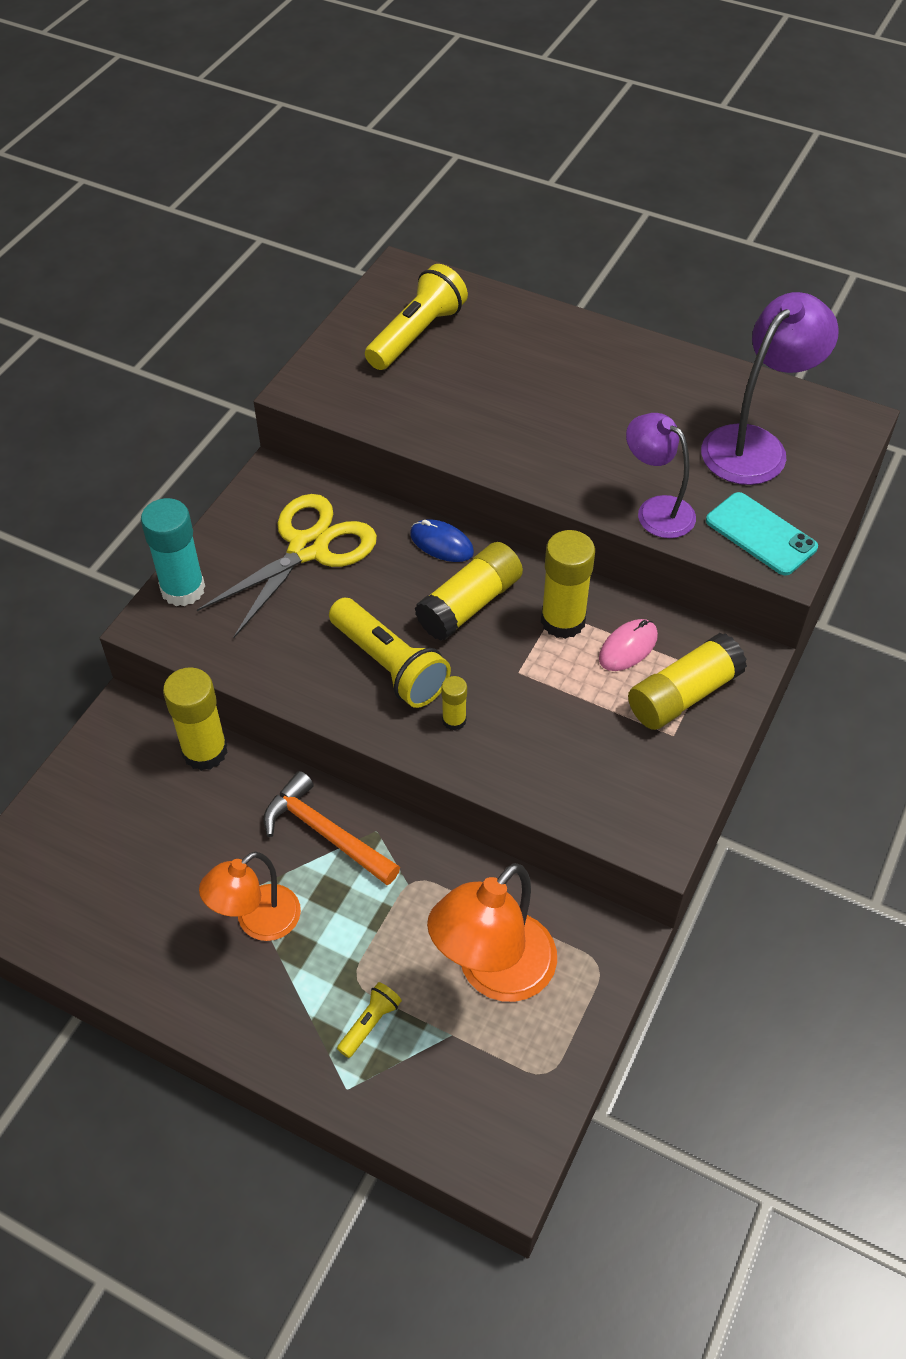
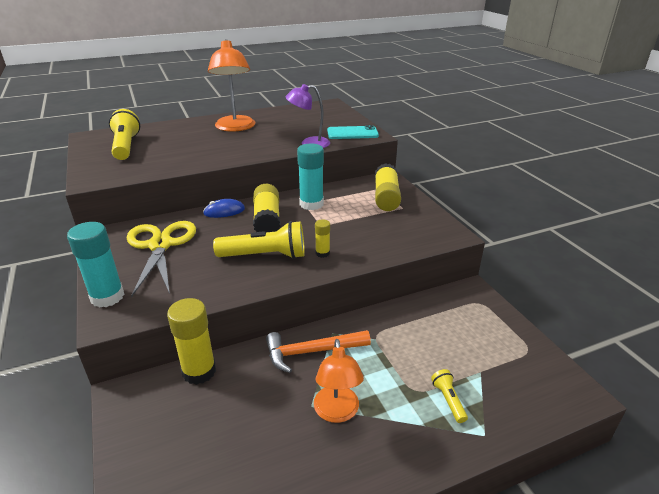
camera: 50 degrees left, 20 degrees down
(494, 973) = (456, 337): orange lamp -> orange lamp (235, 128)
(563, 621) = (311, 204): yellow glue stick -> turquoise glue stick
(628, 647) = (346, 197): pink mouse -> none
(754, 445) = (311, 119): purple lamp -> none

